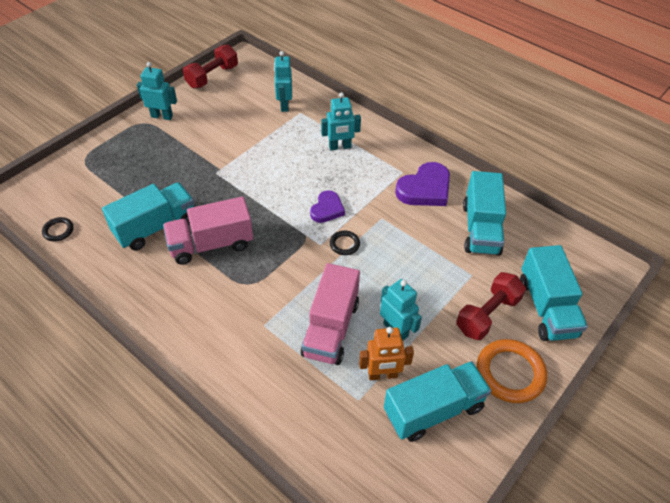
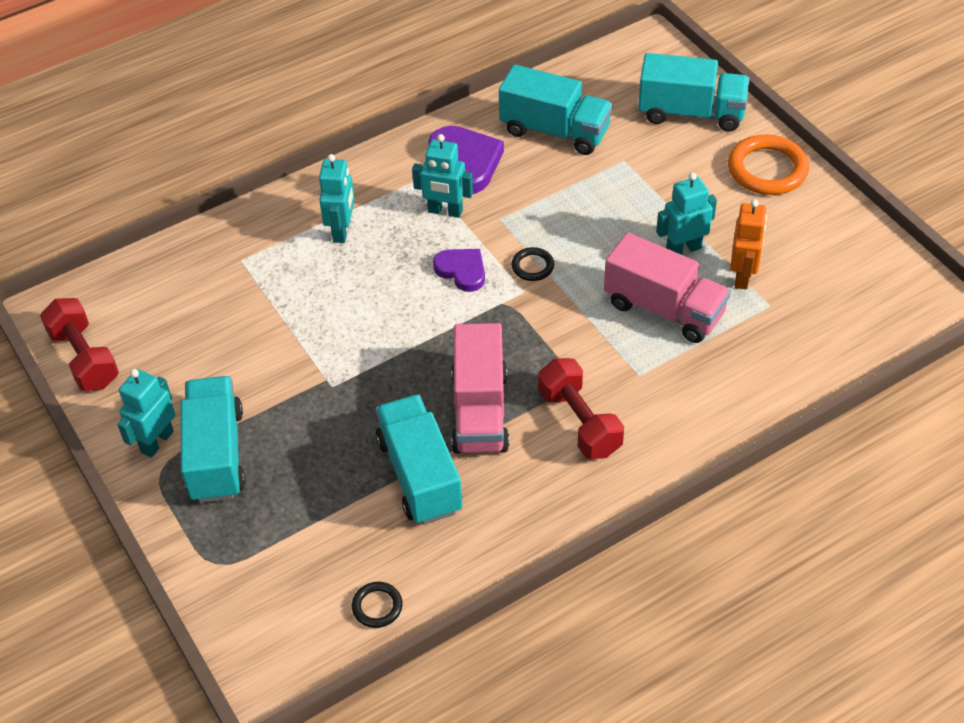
camera: 70 degrees left, 0 degrees up
(284, 105) = (213, 276): turquoise robot -> turquoise robot (445, 211)
(433, 410) = (797, 244): turquoise truck -> turquoise truck (216, 455)
(487, 315) = (686, 164): red dumbbell -> red dumbbell (579, 422)

